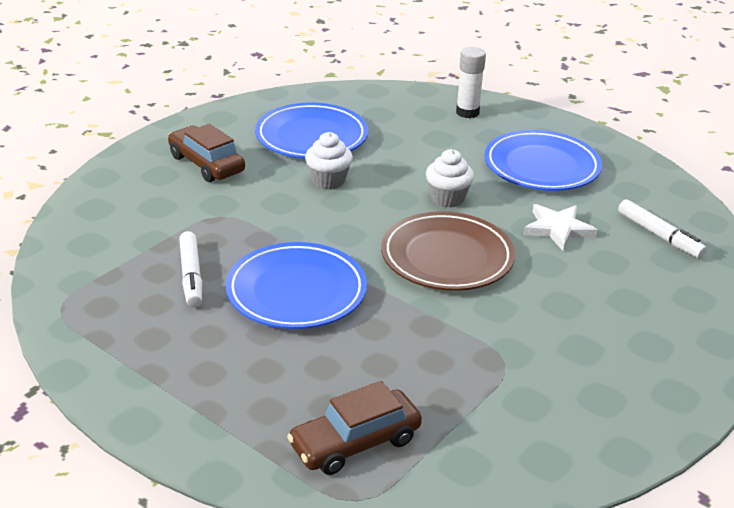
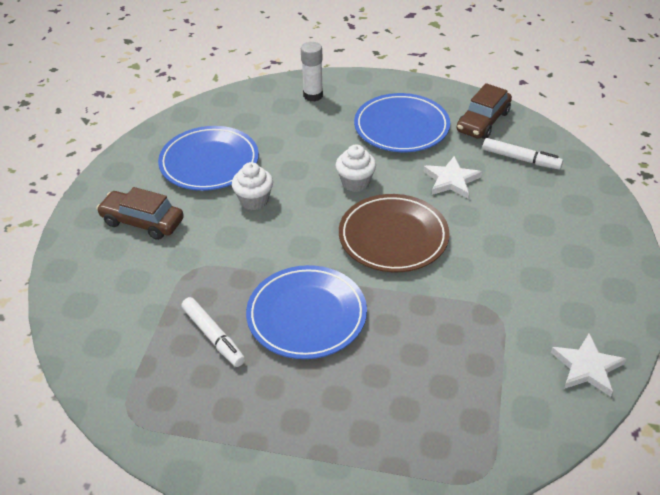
camera: 25 degrees left, 10 degrees up
(355, 443) = (446, 430): brown car -> brown car (483, 121)
(569, 451) = (587, 367): none -> white star

